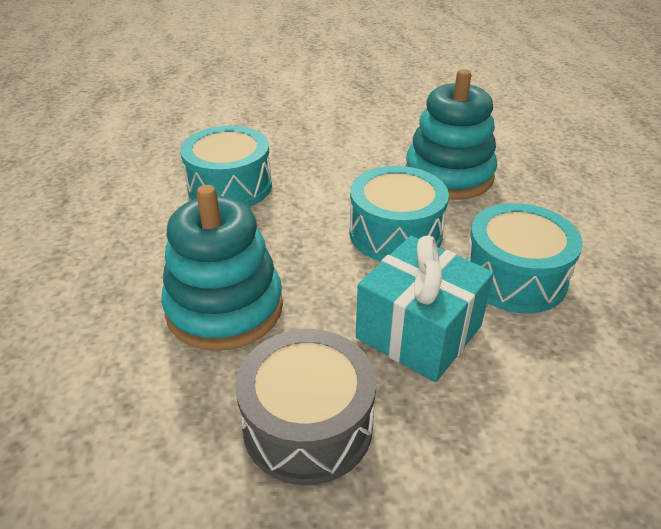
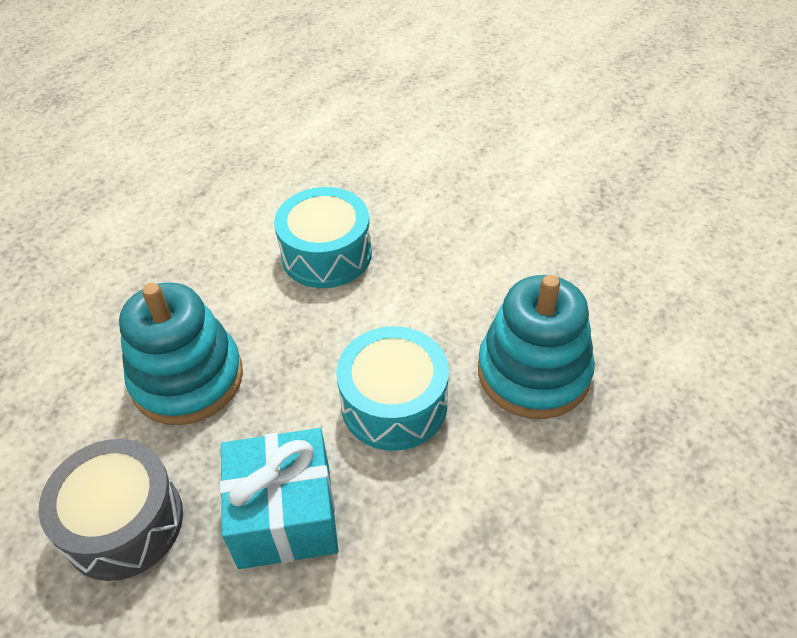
camera: 45 degrees right, 10 degrees up
(514, 277) = (433, 532): turquoise drum -> none

